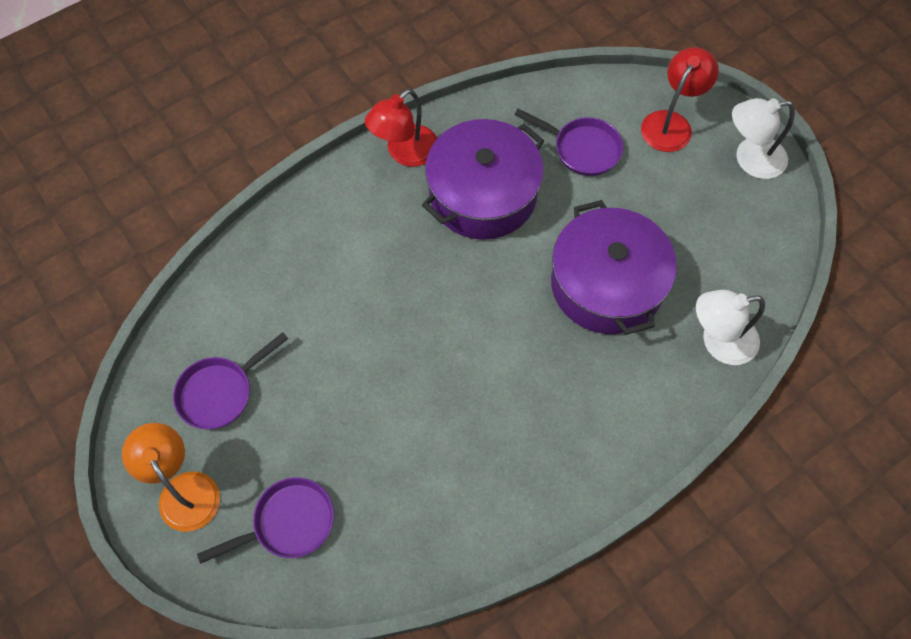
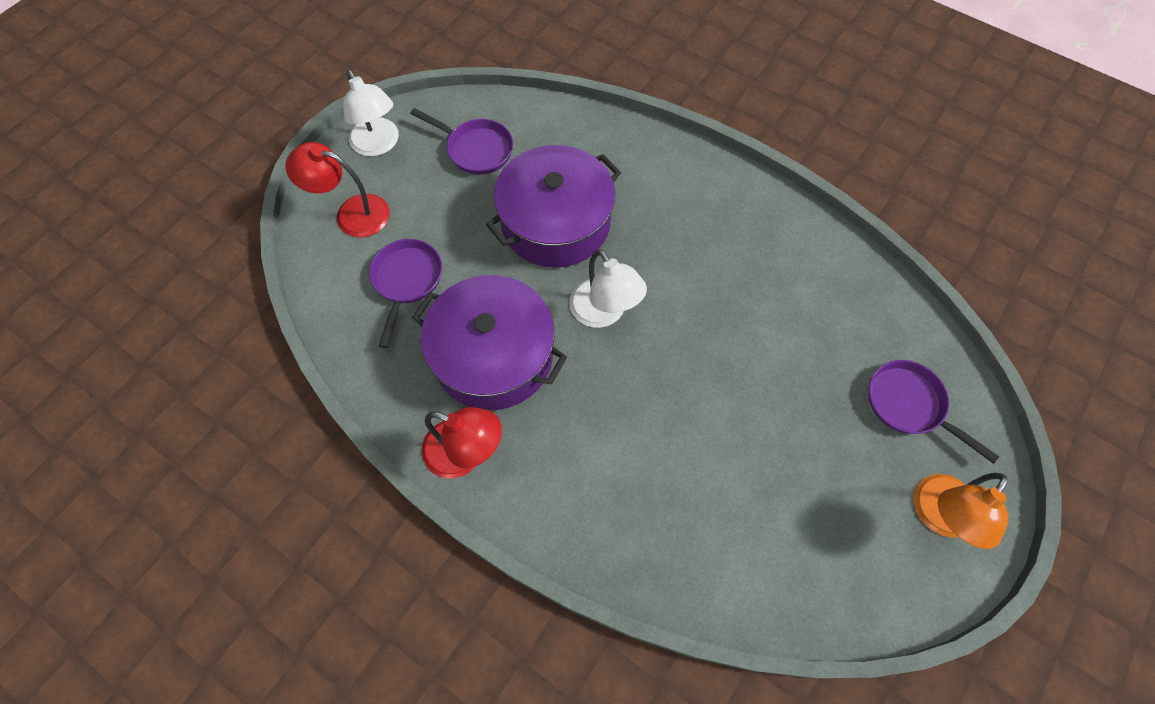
camera: 110 degrees left, 0 degrees up
(220, 392) = (828, 529): purple pan -> purple pan (476, 149)
(718, 342) = (578, 133): white lamp -> white lamp (604, 313)

